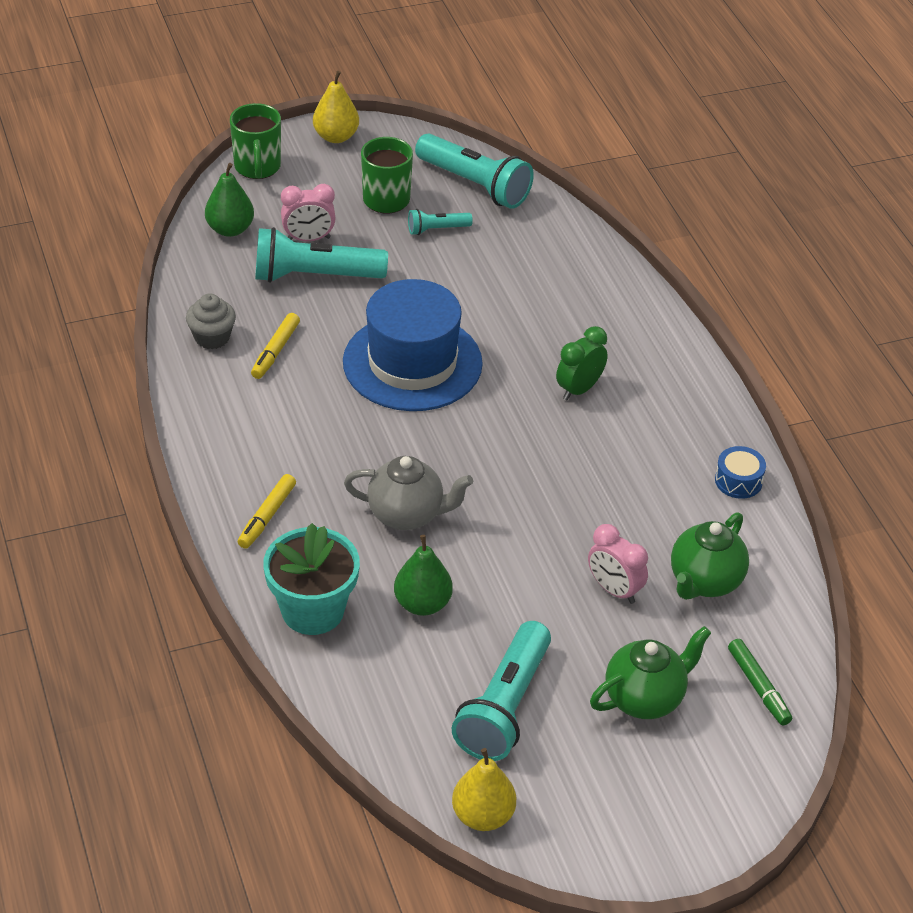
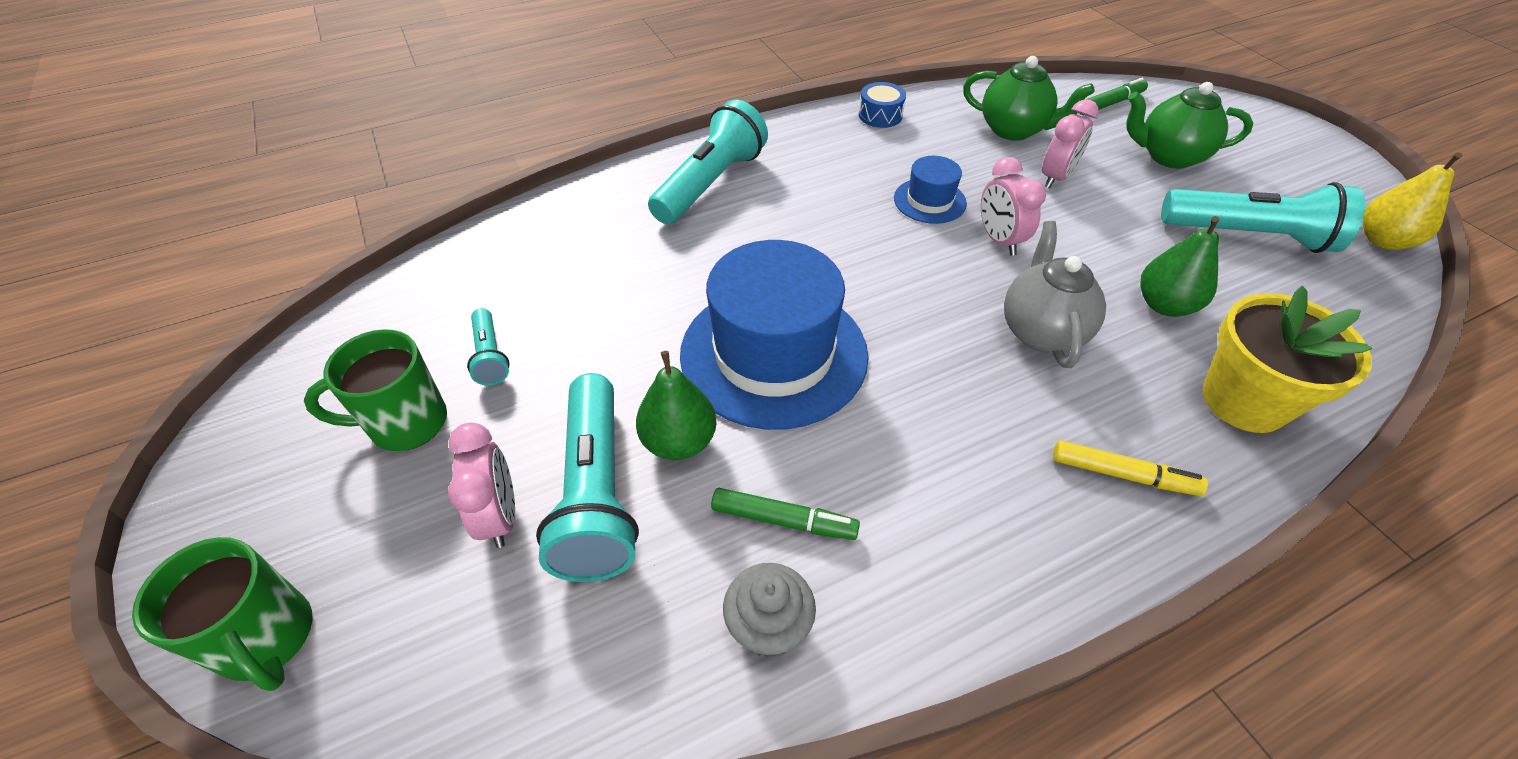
camera: 95 degrees left, 5 degrees up
(230, 229) = (460, 654): green pear -> green pear (679, 441)
(257, 167) = (268, 638): green mug -> green mug turned 60 degrees clockwise
(275, 351) = (783, 520): yellow marker -> green marker
(312, 610) = (1244, 401): turquoise flower pot -> yellow flower pot
(336, 137) = (210, 516): yellow pear -> none
(474, 185) = (393, 325): turquoise flashlight -> turquoise flashlight (710, 183)
(522, 520) = (999, 240): none -> pink clock
(579, 389) = (785, 212): green clock -> none
(586, 487) = (929, 201): none -> blue hat
(645, 698) = (1168, 156): green teapot -> green teapot turned 45 degrees counterclockwise

